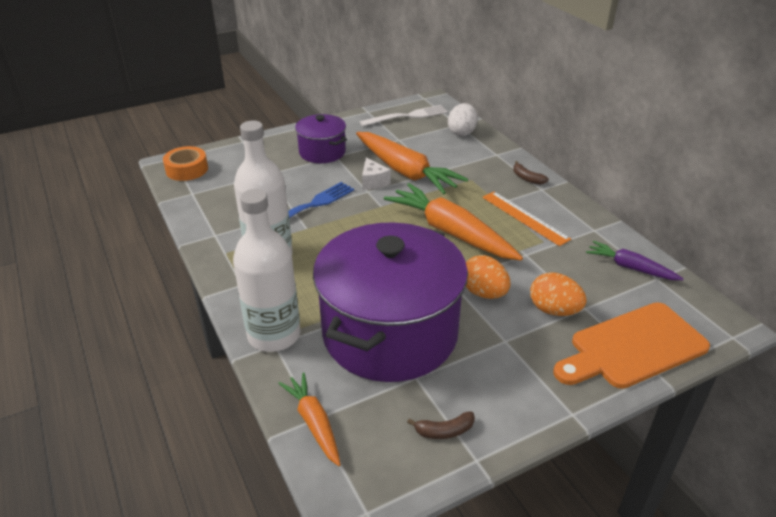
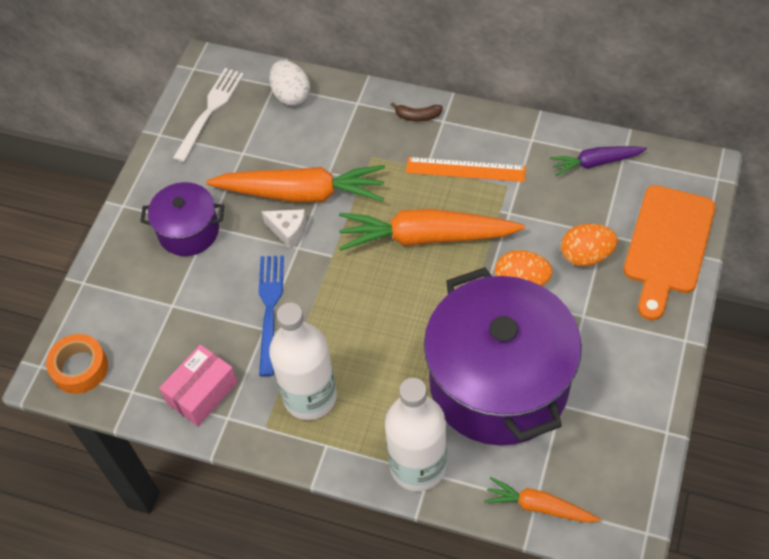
camera: 40 degrees left, 20 degrees up
(221, 216) = (202, 392): none -> pink box
(444, 431) = (625, 429): brown banana -> none

